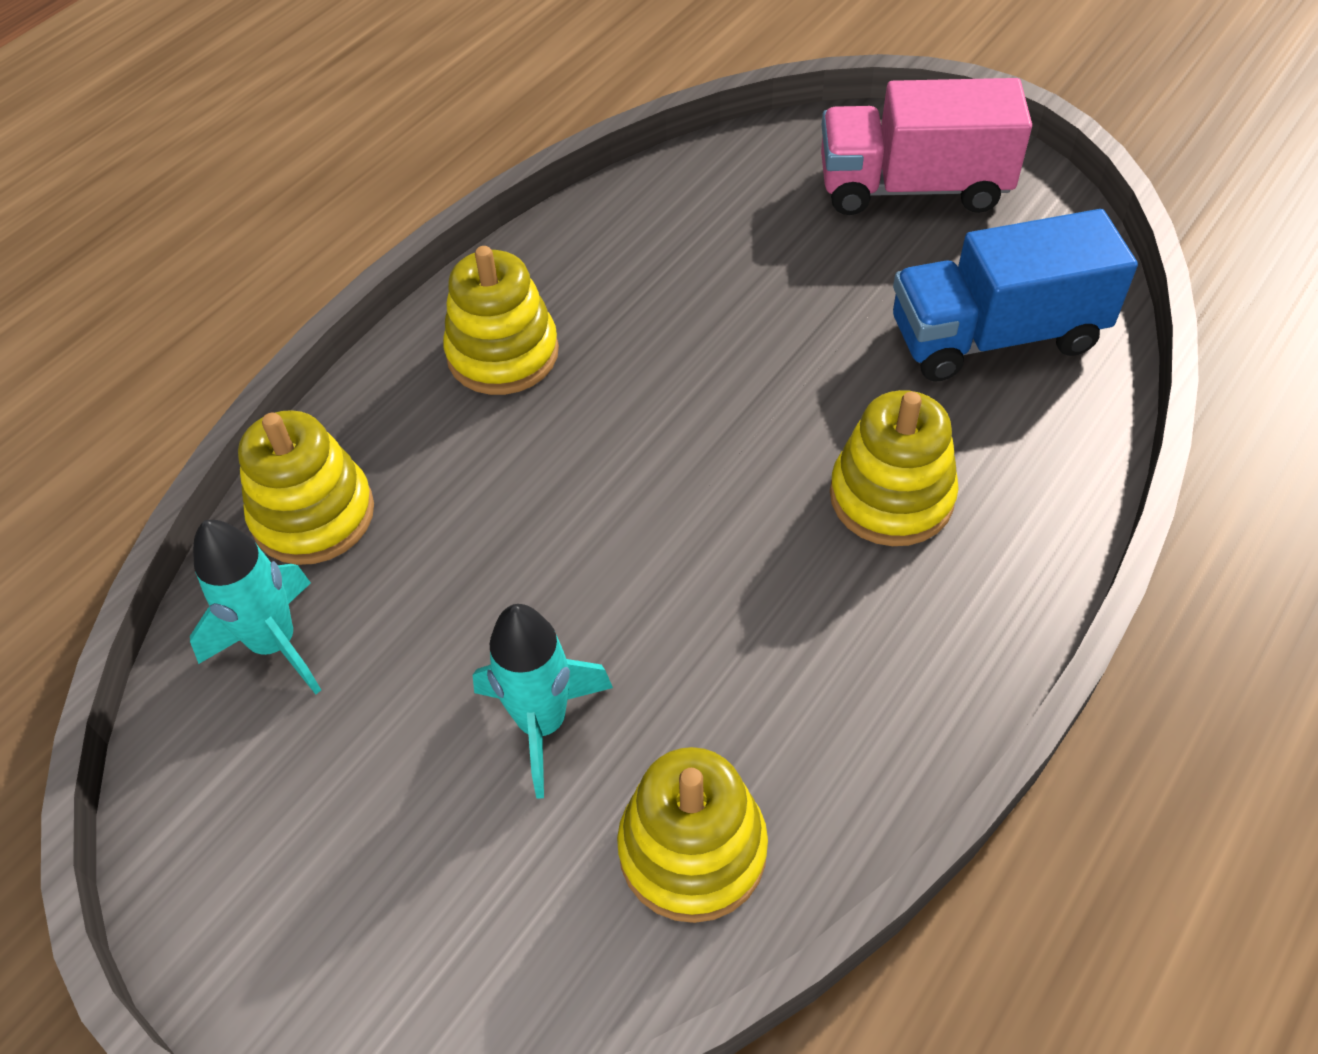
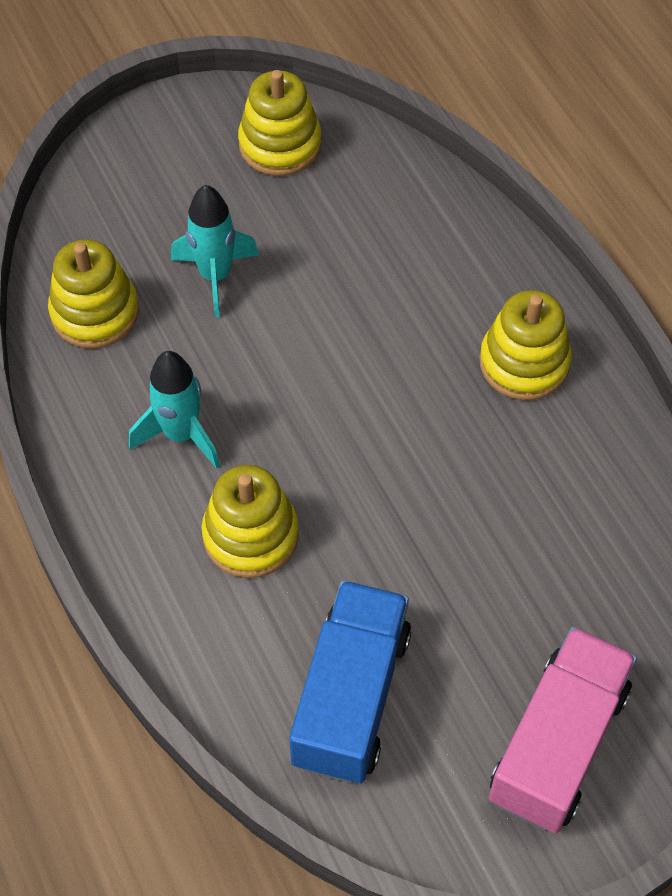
camera: 115 degrees right, 5 degrees up
(275, 644) = (351, 173): turquoise rocket -> turquoise rocket (181, 435)
(313, 515) = (438, 215): yellow stacking toy -> yellow stacking toy (280, 144)

